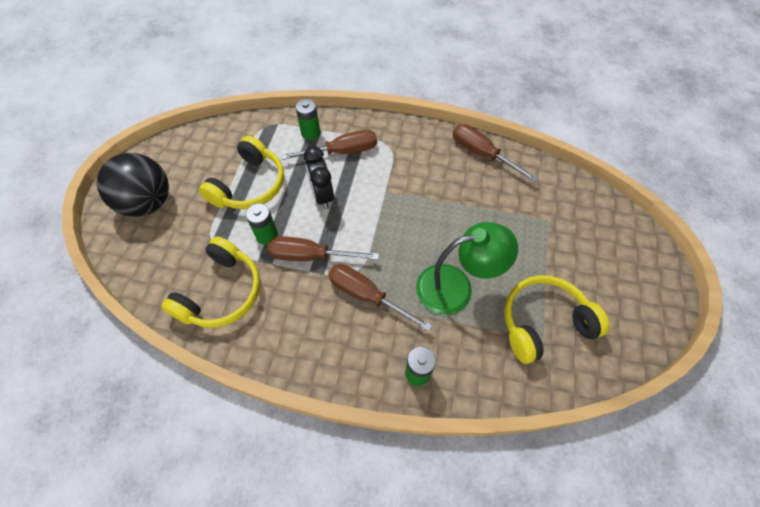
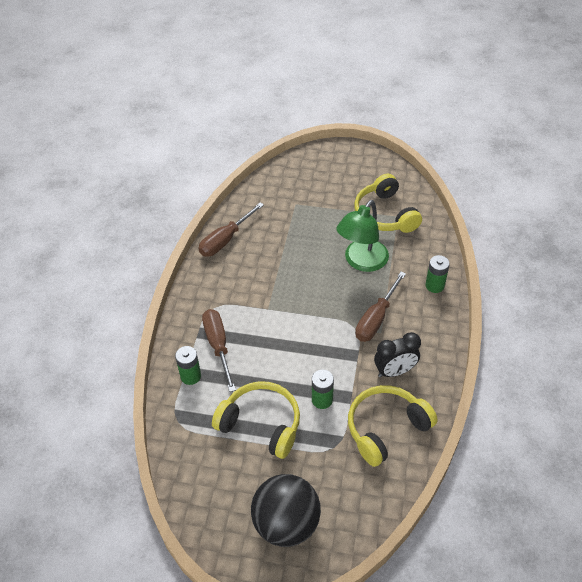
camera: 90 degrees left, 10 degrees down
(221, 292) = (386, 428): yellow headphones -> yellow headphones turned 60 degrees counterclockwise
(310, 256) = (341, 362): brown screwdriver -> none
(322, 196) = (274, 358): black clock -> black clock (394, 371)
(456, 287) = (361, 262): green lamp -> green lamp turned 135 degrees counterclockwise

